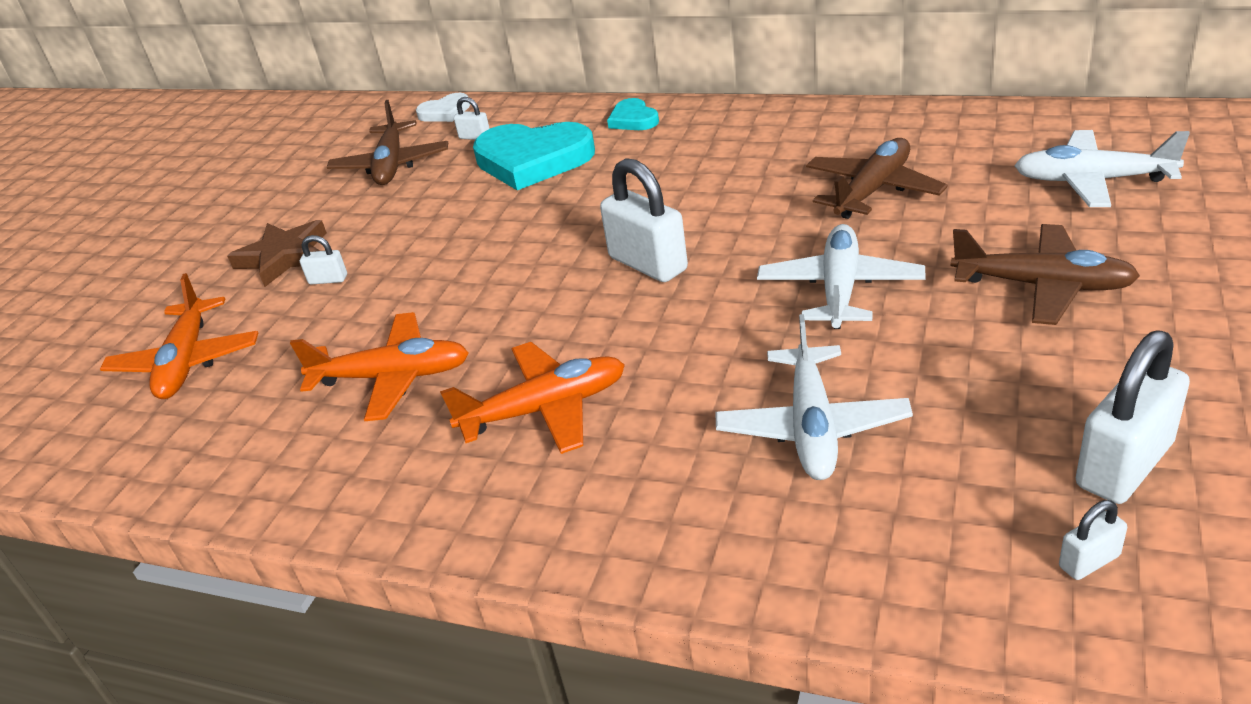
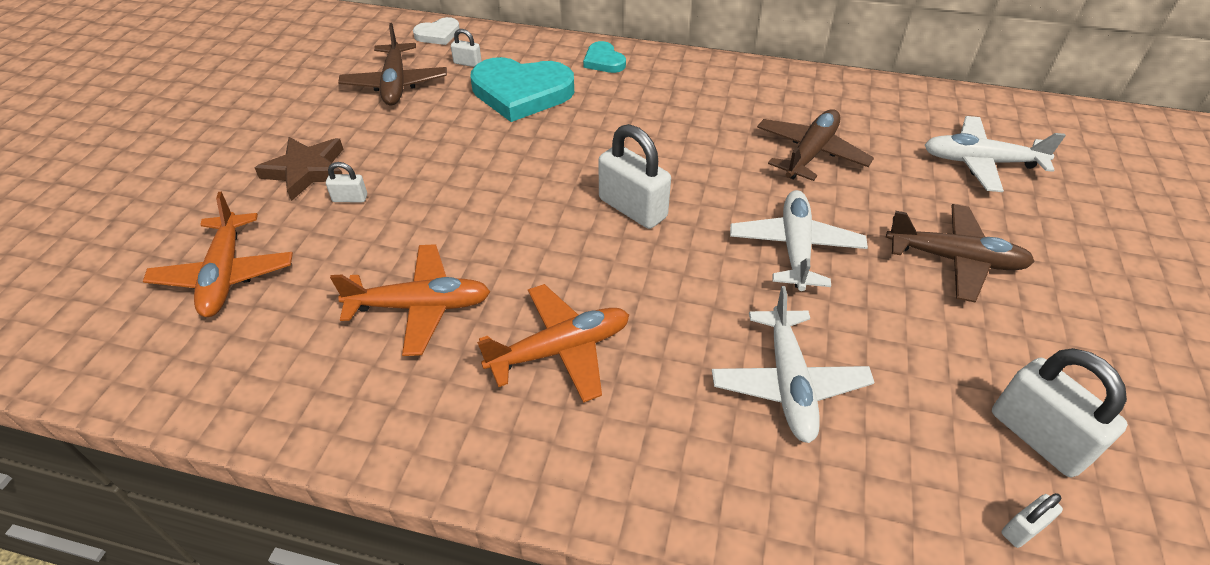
camera: 10 degrees left, 10 degrees up
(1124, 465) = (1038, 437): white padlock -> white padlock turned 75 degrees counterclockwise

